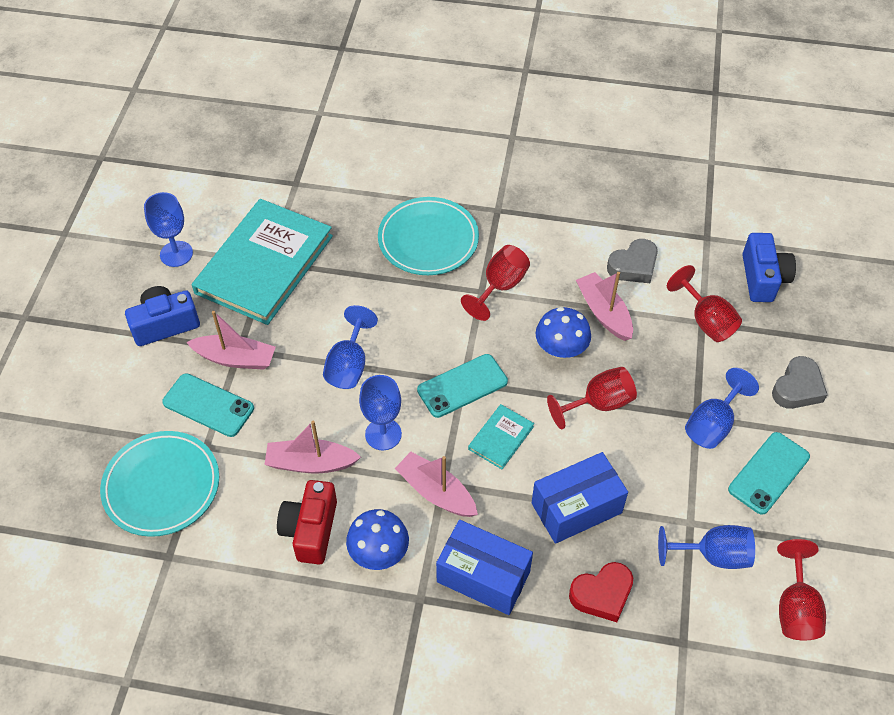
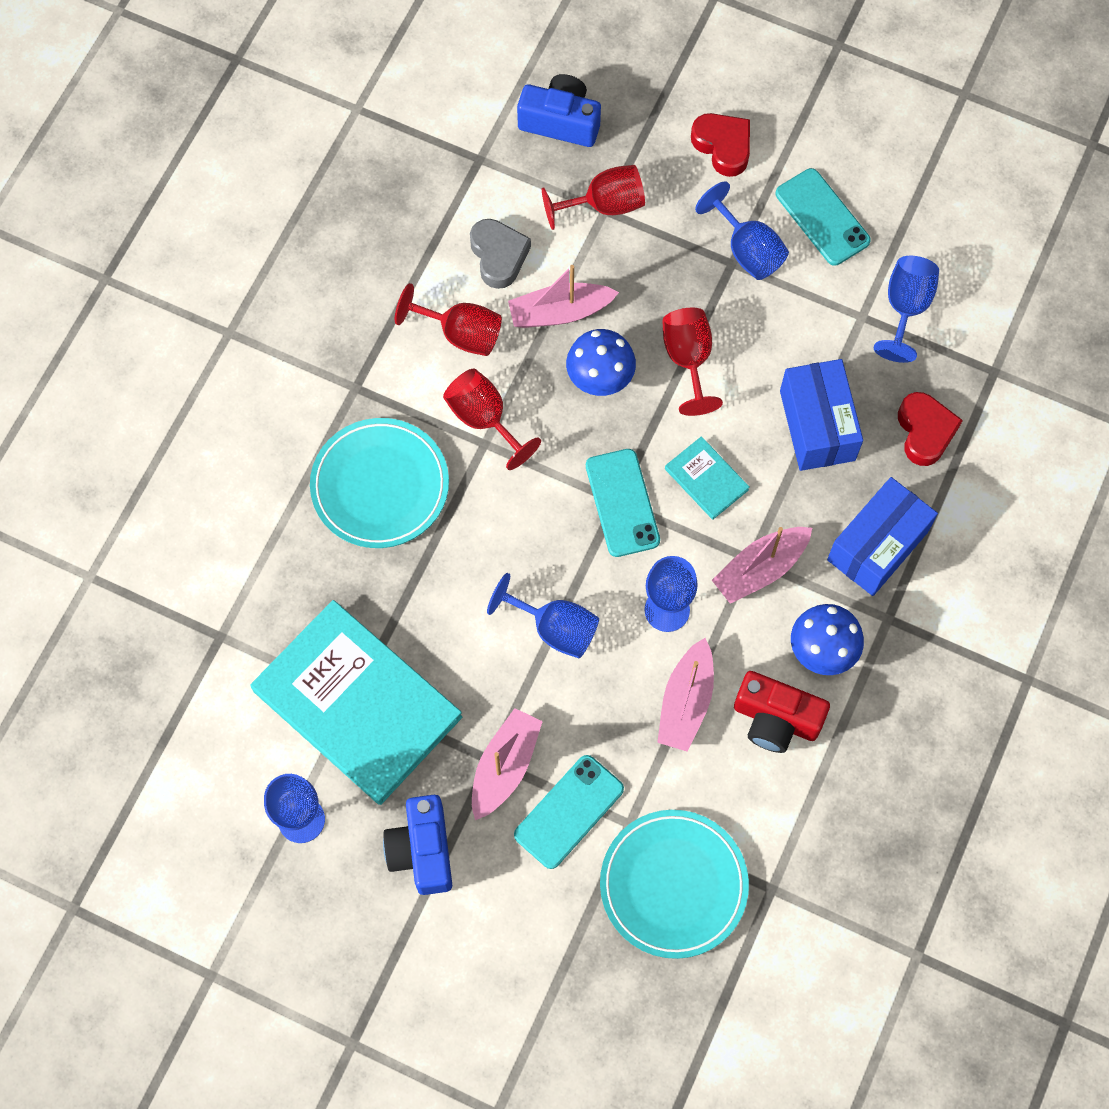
camera: 75 degrees left, 15 degrees up
(795, 608) = (981, 252): red goblet -> red goblet (460, 333)
(797, 388) = (723, 146): grey heart -> red heart

